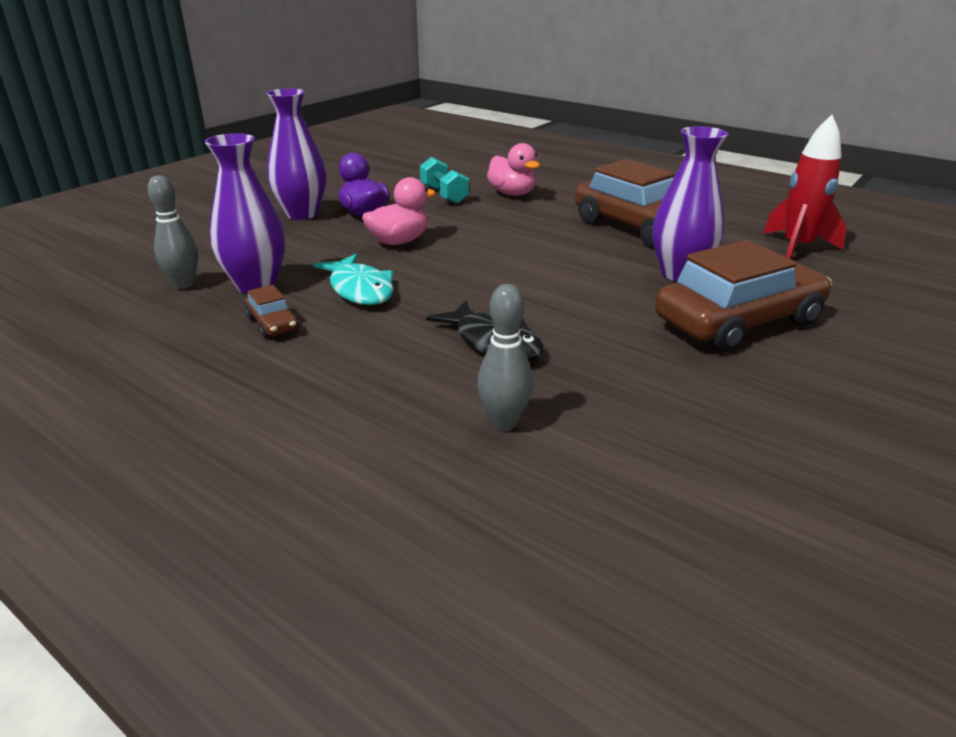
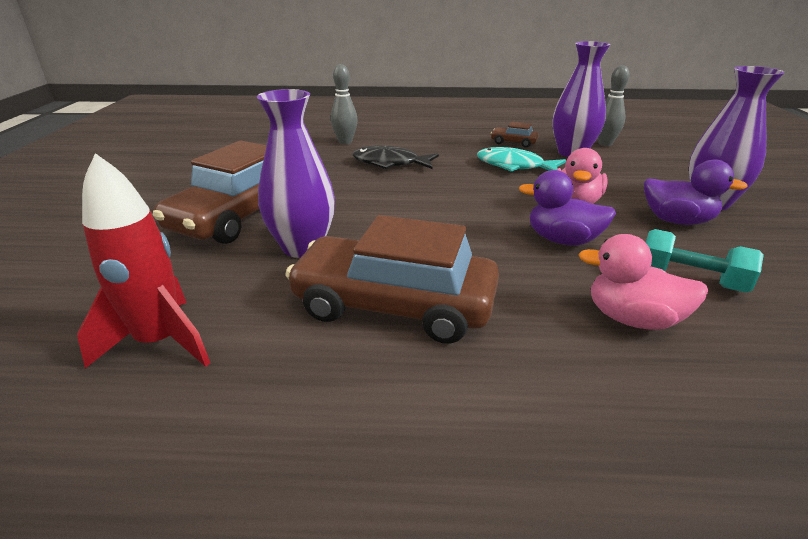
camera: 145 degrees right, 0 degrees up
(470, 225) = (562, 240): none -> purple duck

